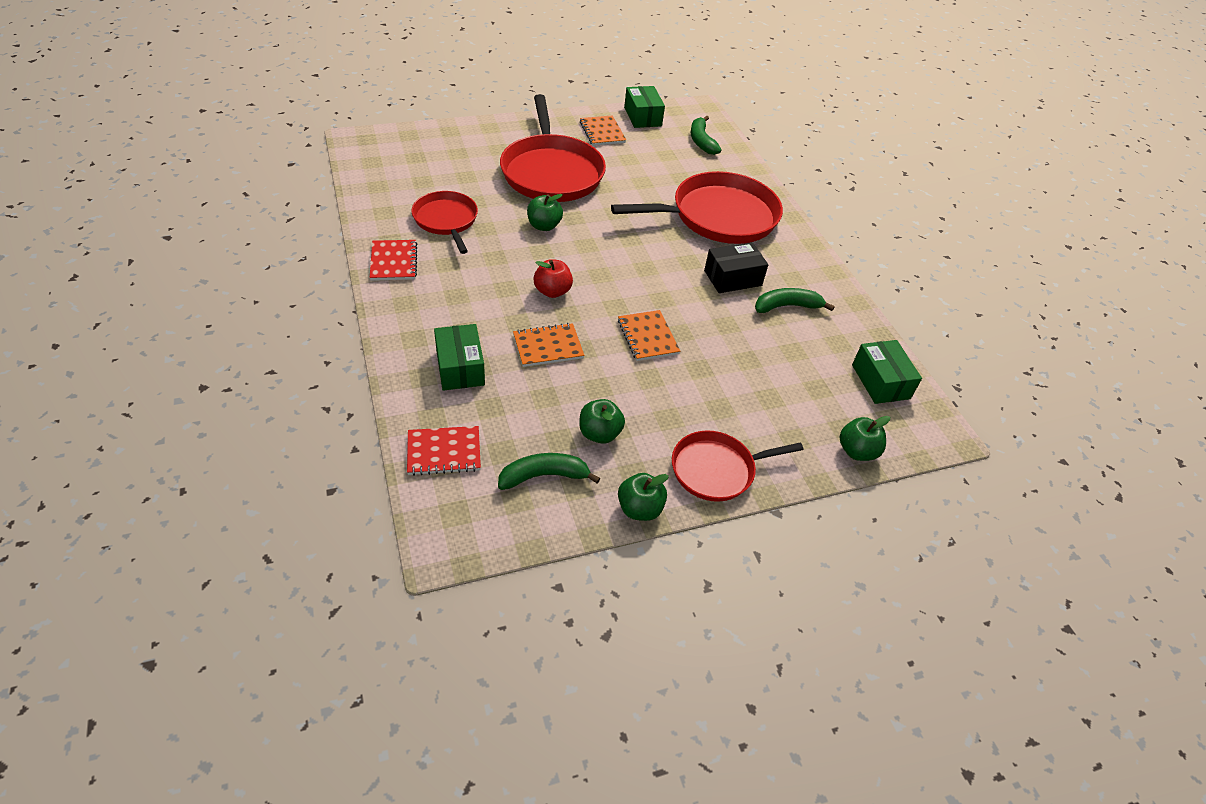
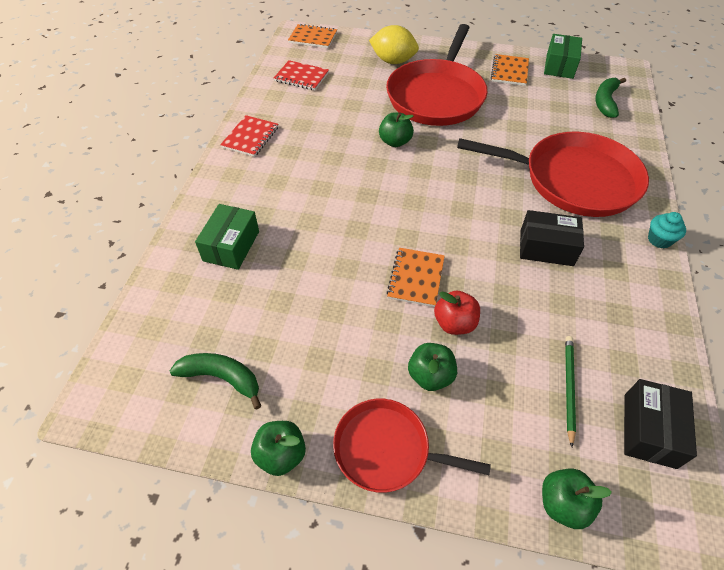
camera: 35 degrees right, 5 degrees up
(444, 452) = (161, 317): red notebook -> red notebook (301, 77)
(446, 220) = (317, 115): red pan -> none
(483, 147) = (393, 61): none -> yellow lemon
(548, 346) = (317, 254): orange notebook -> orange notebook (313, 38)
(552, 291) = (359, 203): red apple -> red apple (454, 323)
(599, 433) = (301, 358): green apple -> green apple (430, 376)
(787, 306) = (588, 298): green banana -> none
(809, 245) = (659, 240): none -> turquoise cupcake
(813, 375) = (568, 387): none -> green pencil
(880, 381) = (649, 430): green box -> black box

